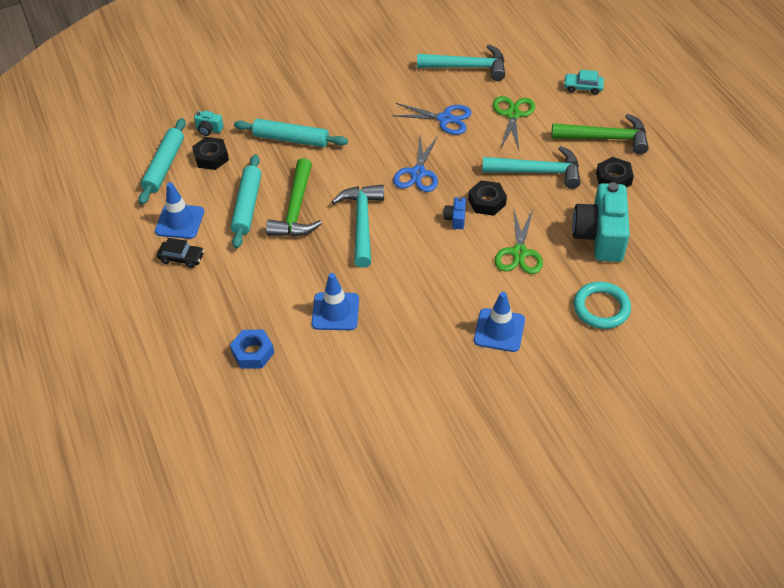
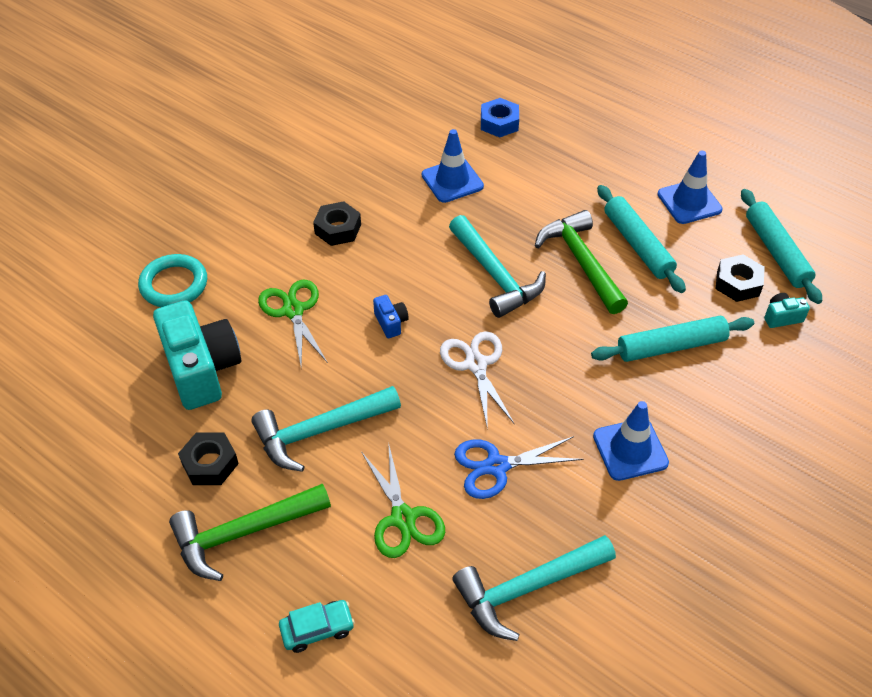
camera: 150 degrees right, 0 degrees up
(182, 258) = (647, 170): black car -> none
(418, 173) = (476, 364): blue scissors -> white scissors
(487, 202) = (365, 359): black nut -> black nut (338, 229)
(499, 330) = (276, 223): blue traffic cone -> blue traffic cone (630, 449)

